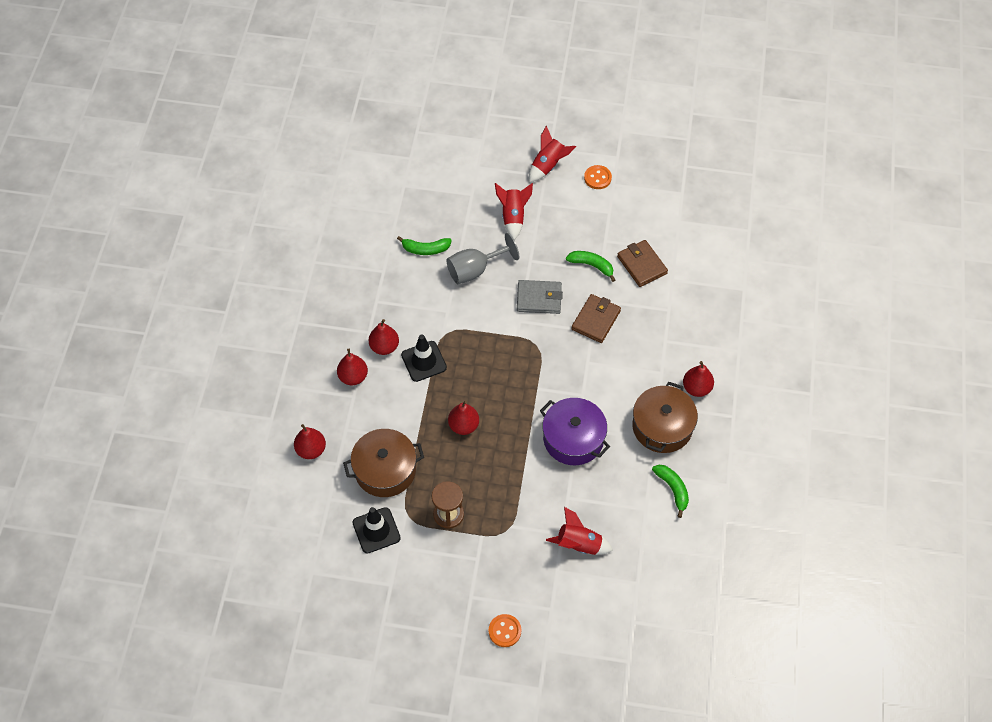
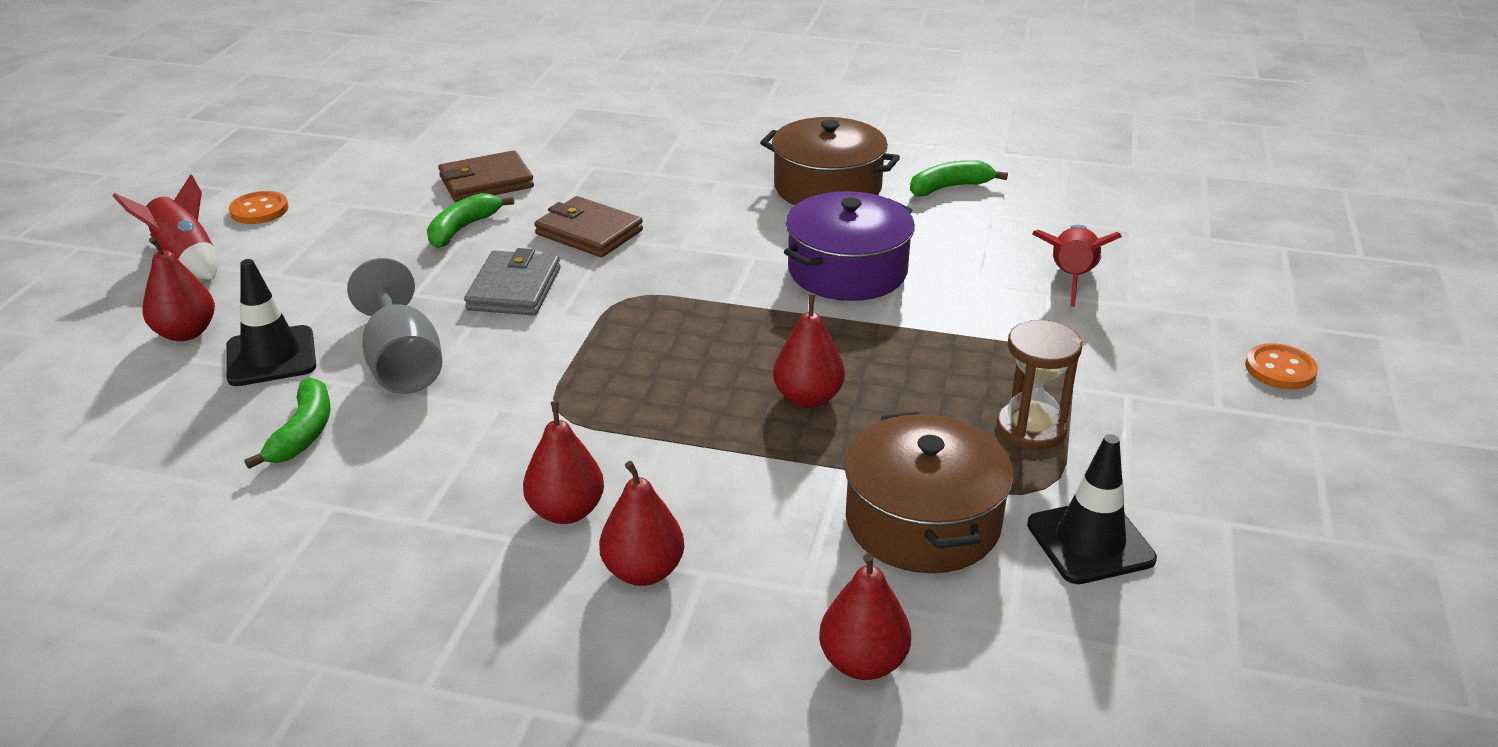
camera: 85 degrees left, 25 degrees down
(424, 361) = (626, 448): black traffic cone -> black traffic cone (271, 357)
(513, 217) = (289, 308): red rocket -> none
(696, 388) = (755, 155): red pear -> red pear (186, 333)

